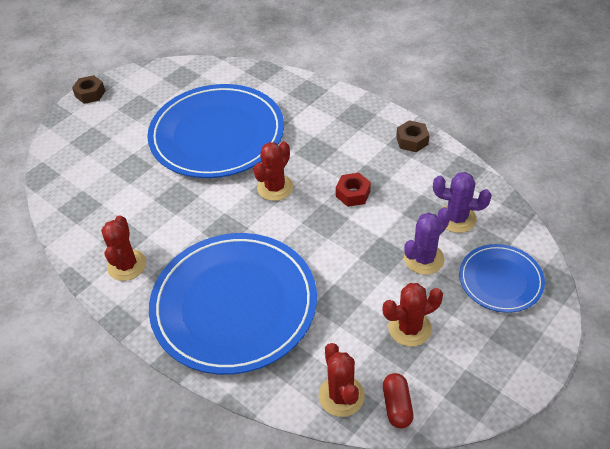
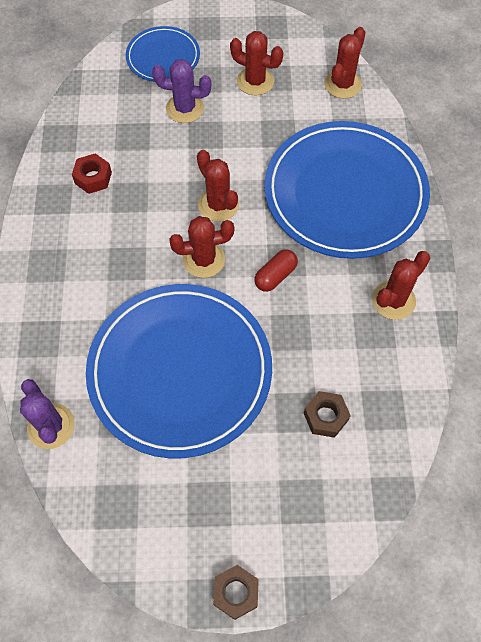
camera: 135 degrees left, 15 degrees up
(309, 222) = (218, 205): none -> red cactus
(353, 194) = (157, 196): red nut -> red nut (93, 178)
(397, 406) = (318, 55): red capsule -> red capsule (275, 276)
(412, 141) = (48, 196): brown nut -> brown nut (325, 417)
(456, 218) = (122, 112): purple cactus -> purple cactus (51, 426)

